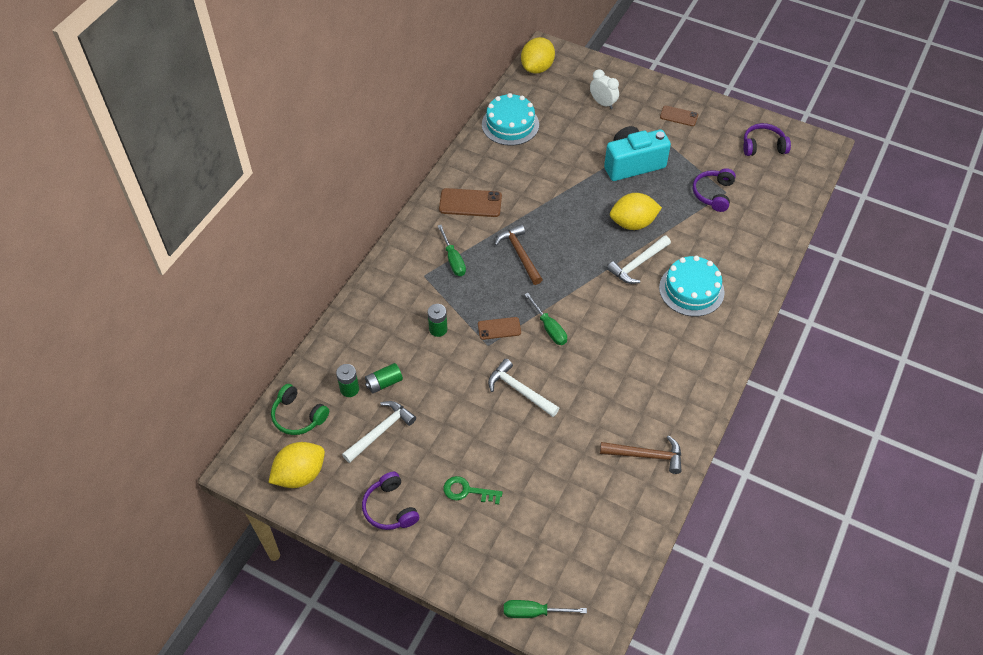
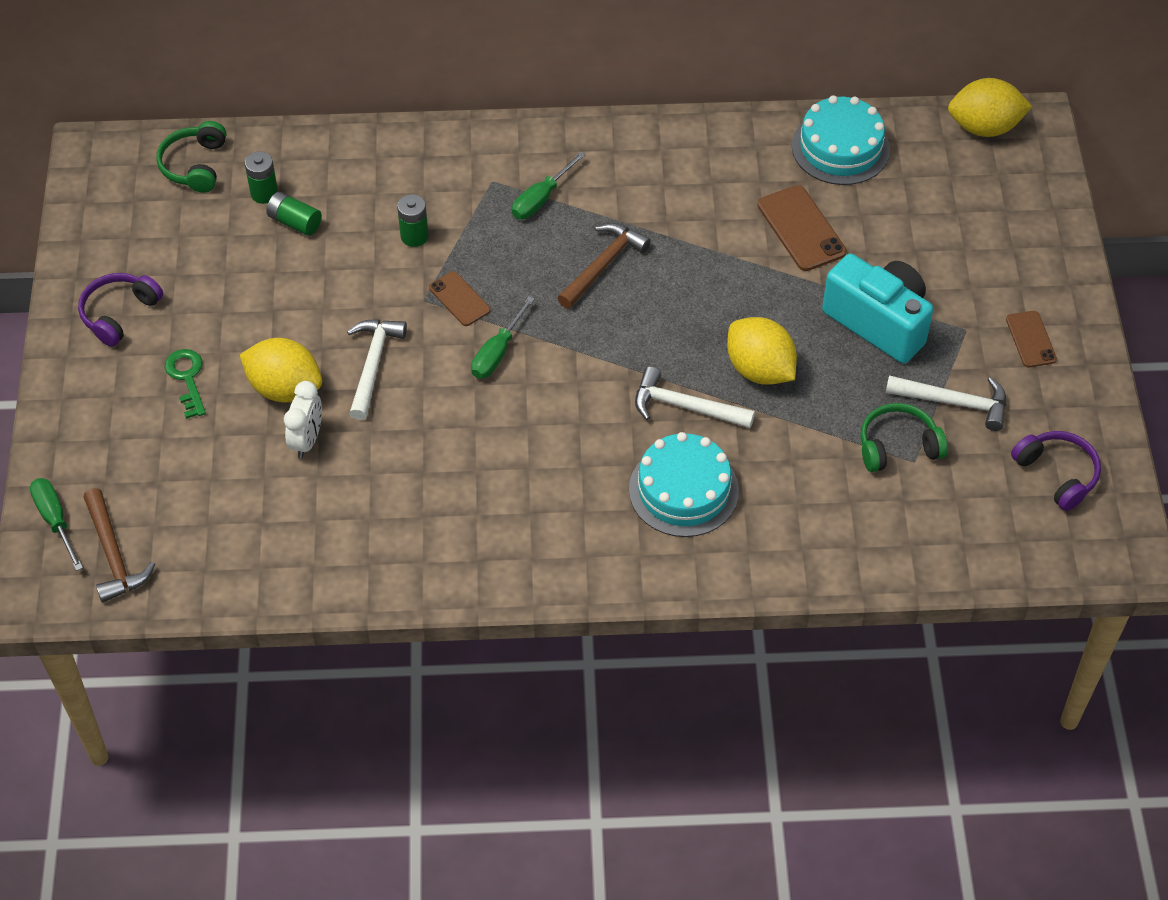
camera: 60 degrees right, 0 degrees up
(300, 474) = (116, 208): yellow lemon -> yellow lemon (285, 388)
(380, 431) = (221, 253): white hammer -> white hammer (954, 402)
(470, 203) = (655, 171): brown phone -> brown phone (801, 228)
(603, 103) = (977, 235): white clock -> white clock (307, 440)
(646, 455) = (356, 547): brown hammer -> brown hammer (113, 554)
(713, 194) = (897, 446): purple headphones -> green headphones

